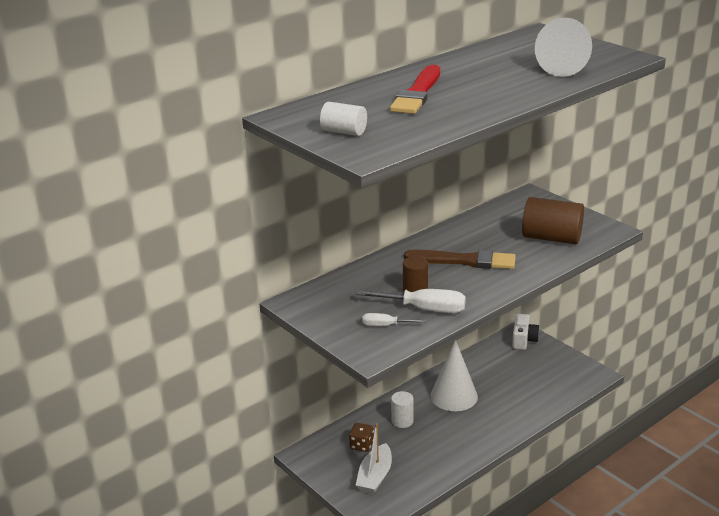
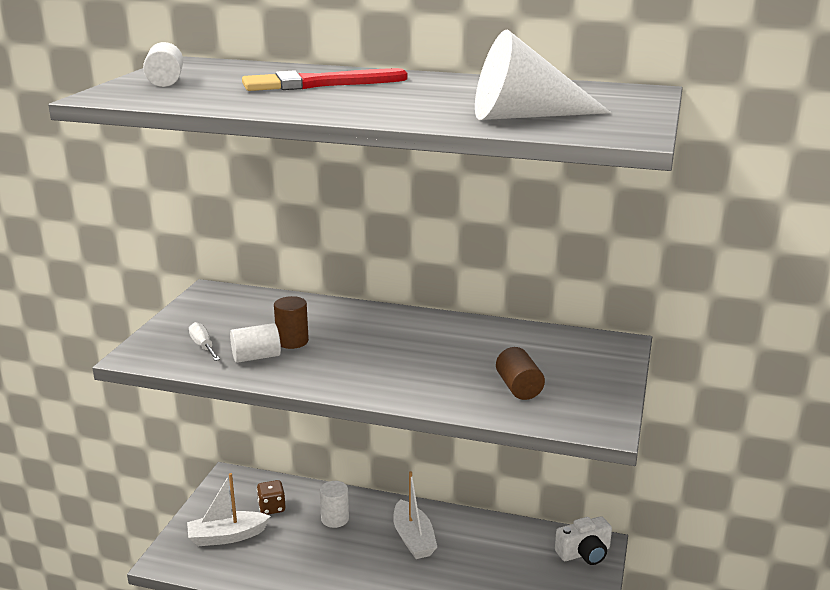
camera: 55 degrees right, 5 degrees down
(424, 309) = (256, 357): white screwdriver -> white cylinder
(454, 396) = (413, 539): white cone -> white boat
(464, 261) = (391, 349): brown brush -> none
(551, 238) = (518, 388): brown cylinder -> brown cylinder, size x0.57

